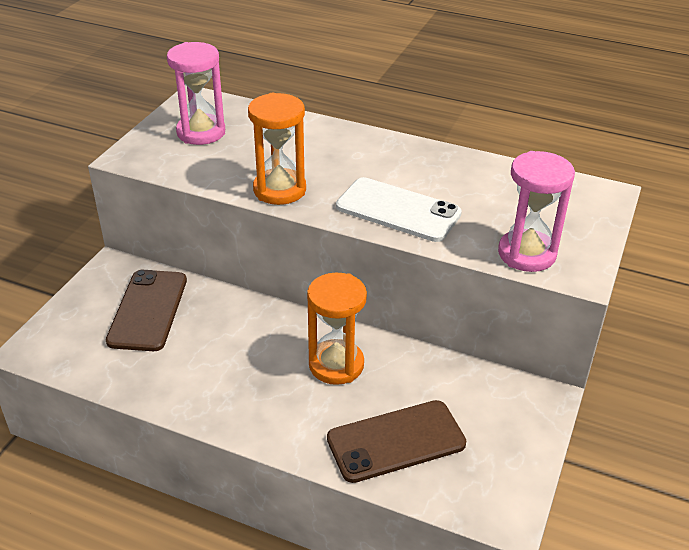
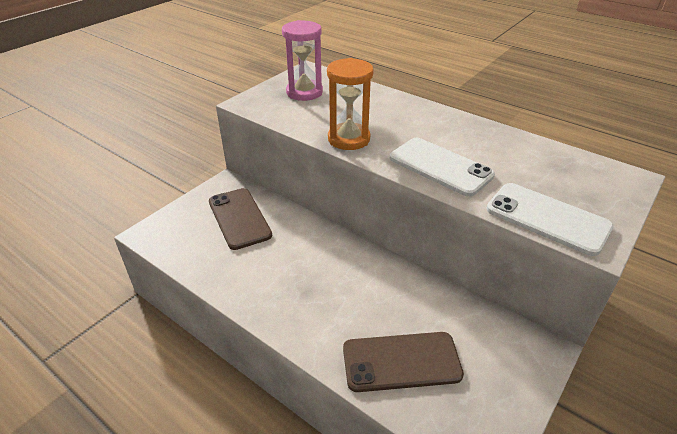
camera: 15 degrees right, 0 degrees up
(148, 310) = (239, 218): brown phone -> brown phone turned 45 degrees counterclockwise
(336, 365) = (368, 285): orange hourglass -> none
(526, 254) = (547, 218): pink hourglass -> white phone

